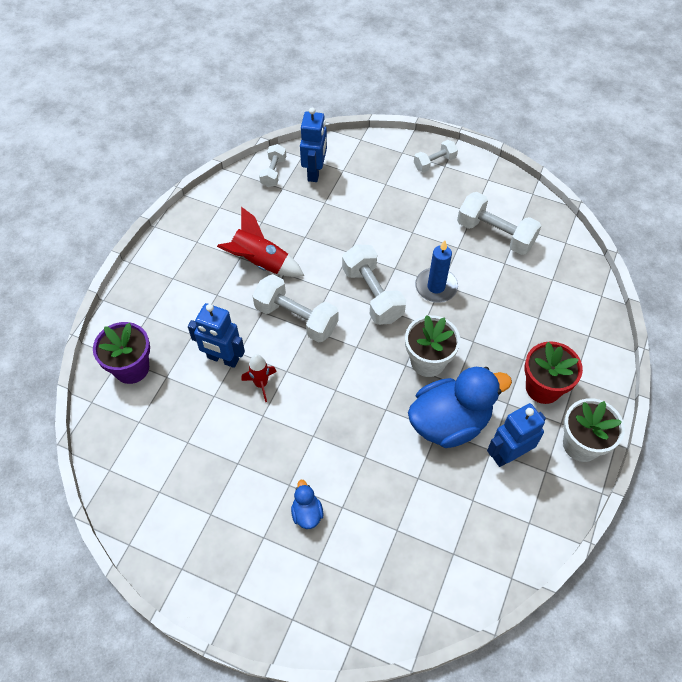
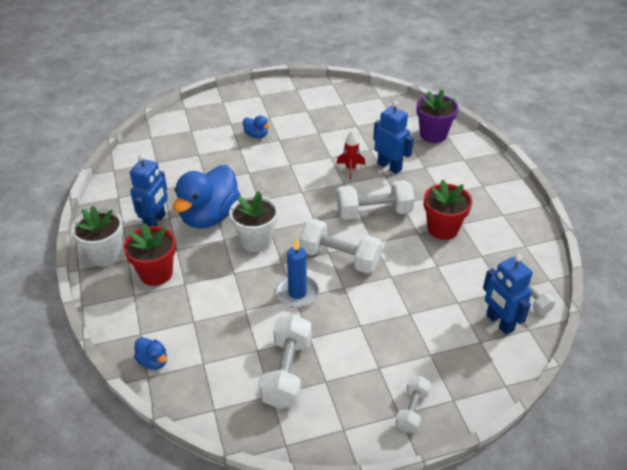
camera: 140 degrees right, 15 degrees down
(223, 359) = (389, 167): blue robot -> blue robot turned 60 degrees clockwise
(260, 262) = (442, 229): red rocket -> red flower pot
(495, 234) = (287, 372): white dumbbell -> white dumbbell turned 75 degrees counterclockwise
(591, 304) = (153, 361): none -> blue duck

